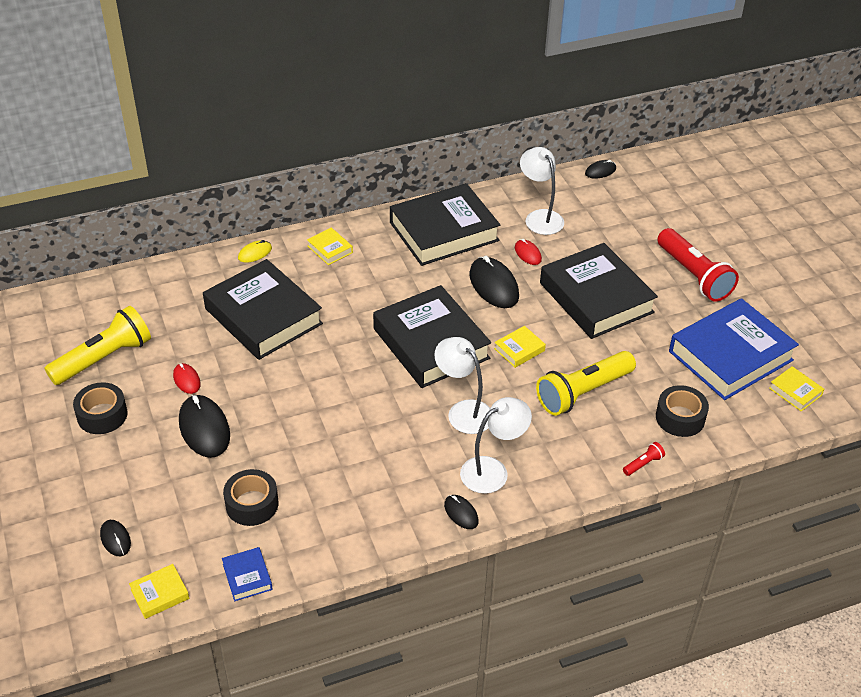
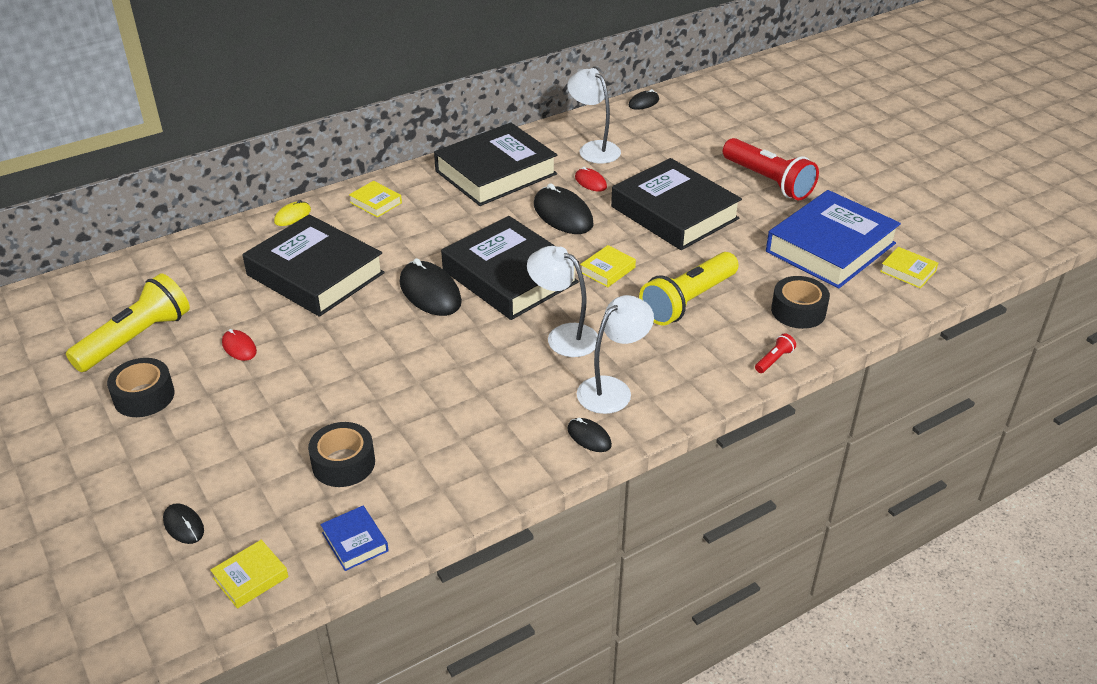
camera: 10 degrees left, 5 degrees down
(204, 428) = (270, 393): black mouse -> black mouse (430, 292)

